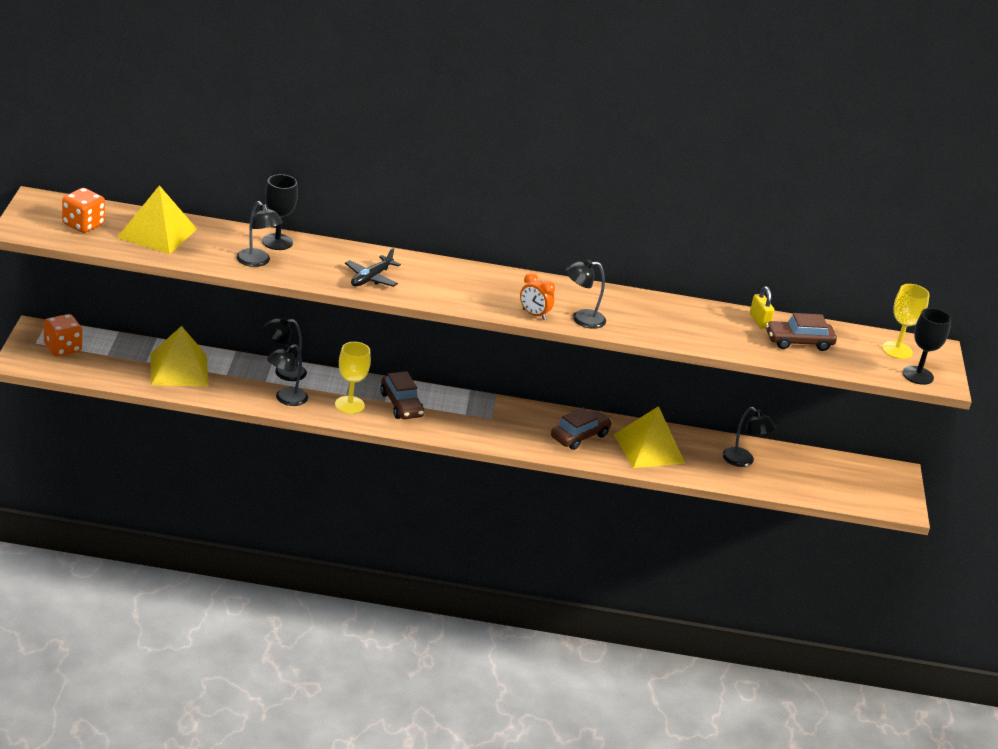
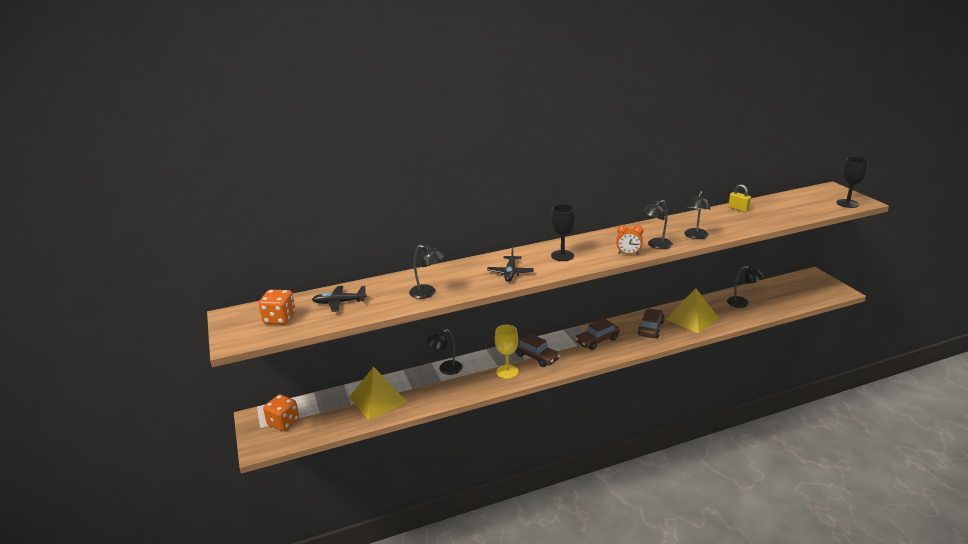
camera: 20 degrees left, 5 degrees down
(157, 233) = (339, 302): yellow pyramid -> black plane
(277, 242) = (426, 275): black goblet -> black goblet (562, 255)
(286, 399) = (465, 387): black lamp -> black lamp (695, 236)
(798, 342) = (772, 211): brown car -> brown car (597, 341)
(897, 350) = (818, 196): yellow goblet -> none

